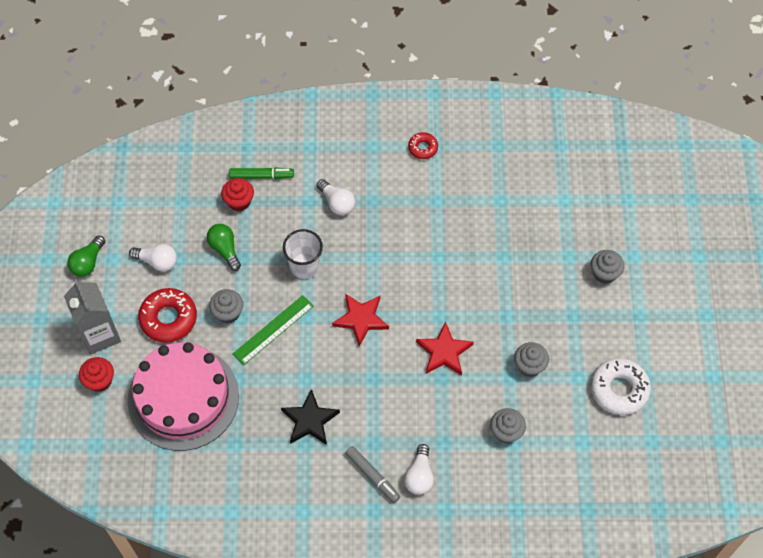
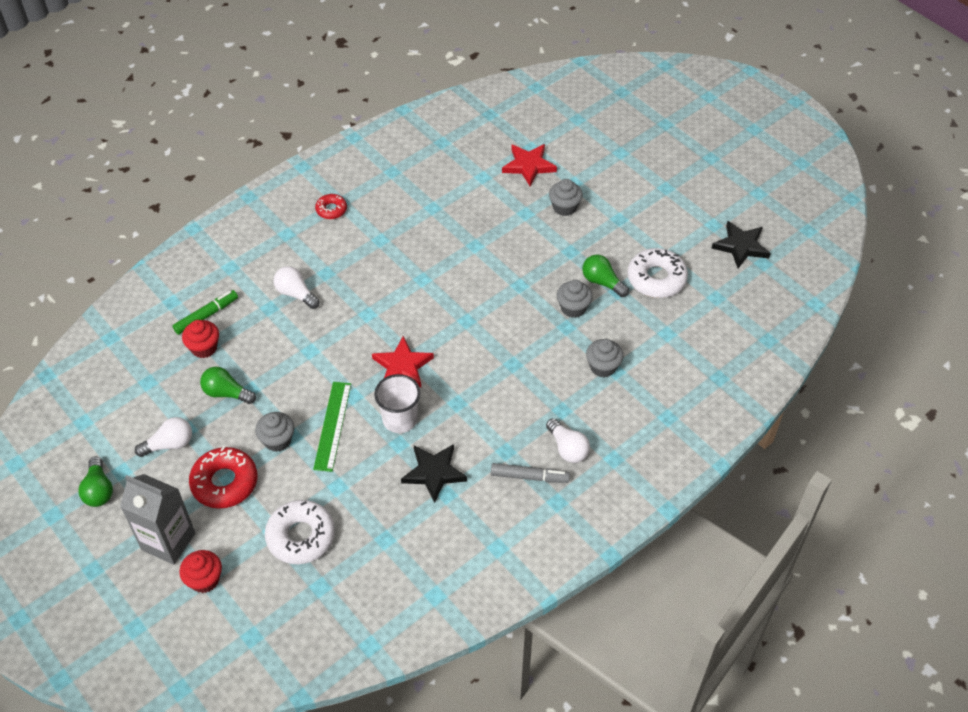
camera: 40 degrees left, 10 degrees down
(183, 398) = (301, 536): pink cake -> white donut
(304, 266) = (313, 358): white cup -> white cup (400, 419)
(337, 203) = (296, 294): white light bulb -> white light bulb turned 150 degrees counterclockwise
(444, 352) = (496, 344): red star -> red star (528, 166)
(573, 360) = (602, 282): none -> green light bulb
(717, 412) = (741, 246): none -> black star

